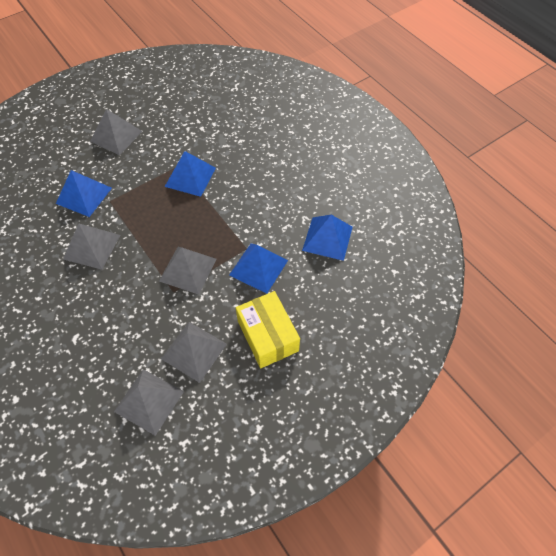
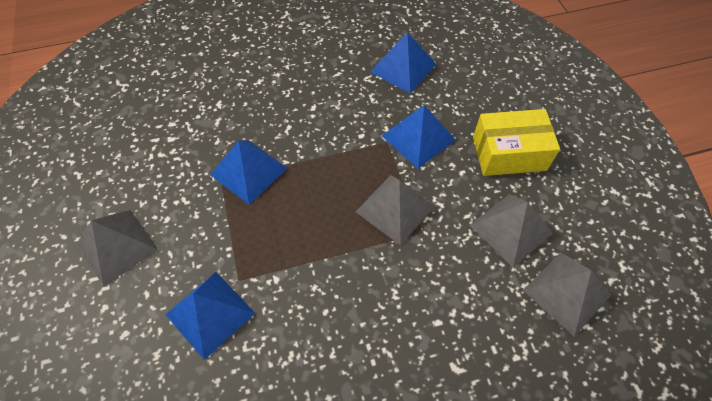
camera: 70 degrees left, 0 degrees up
(92, 247) = (311, 319): grey pyramid -> none

